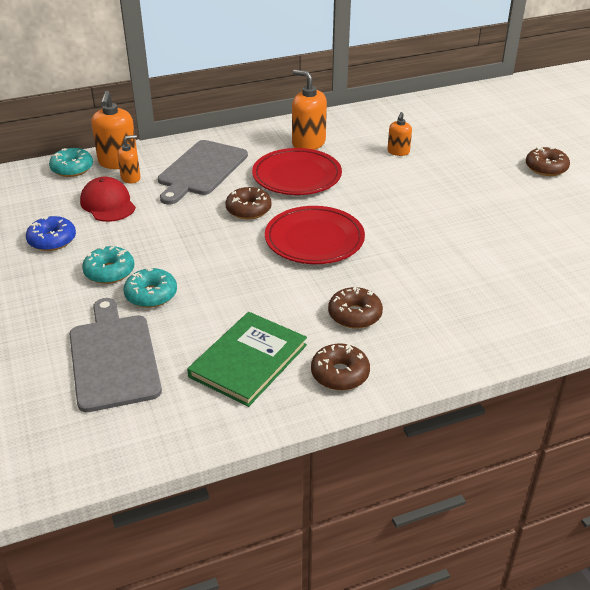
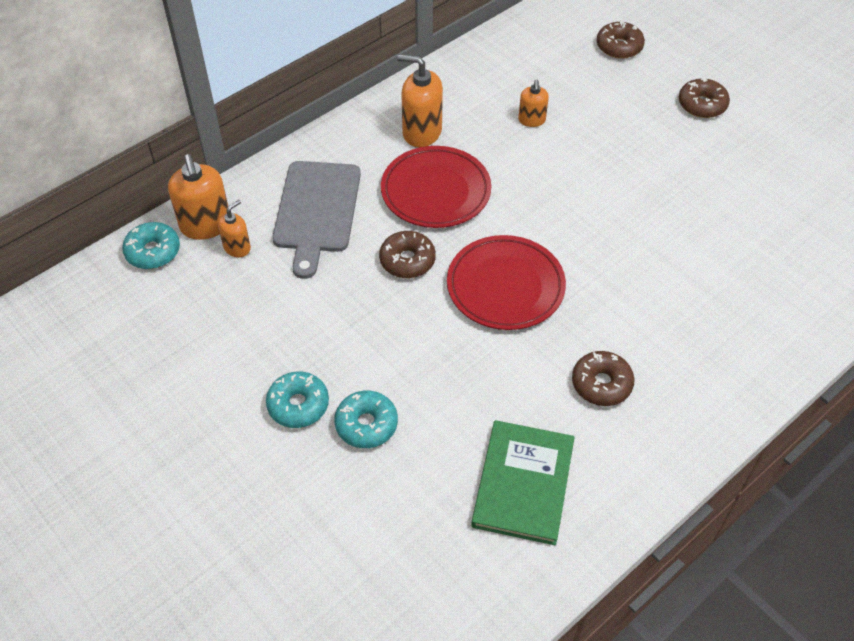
camera: 20 degrees left, 15 degrees up
(52, 240) = (199, 377): blue donut -> none
(108, 204) = (233, 298): red cap -> none
(113, 358) = (376, 528): grey cutting board -> none
(340, 374) = (625, 470): brown donut -> brown donut (619, 47)

